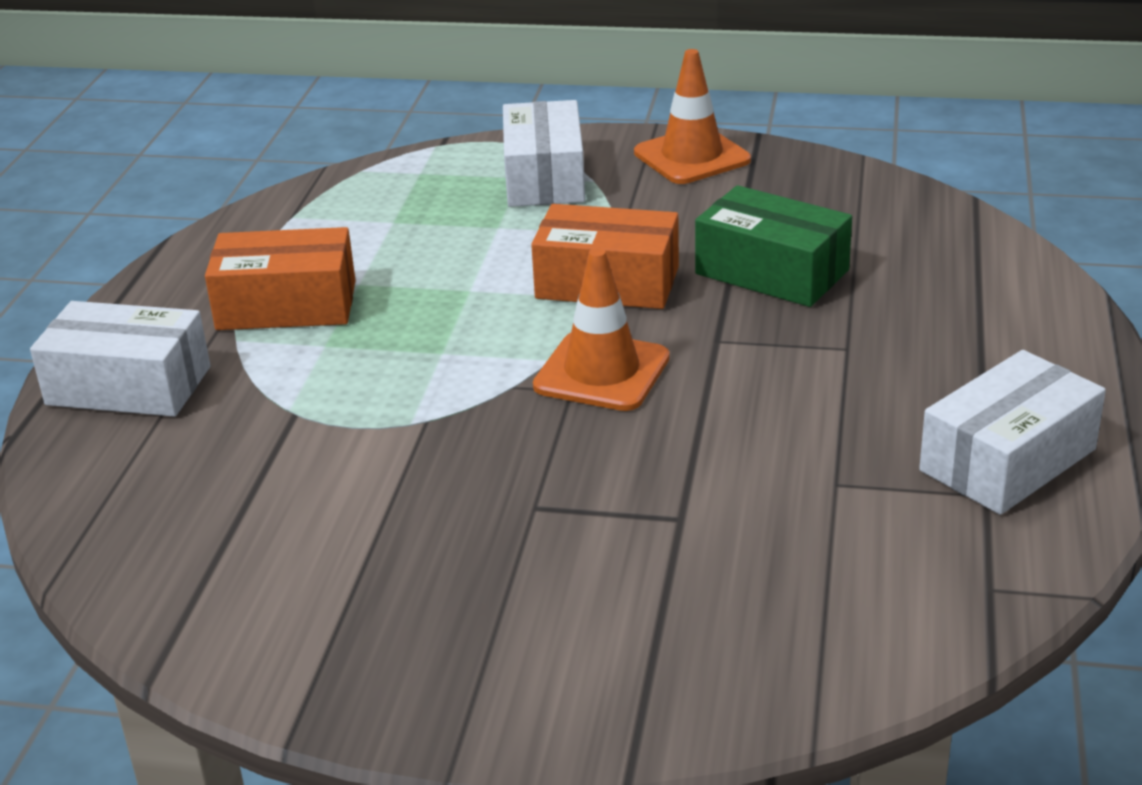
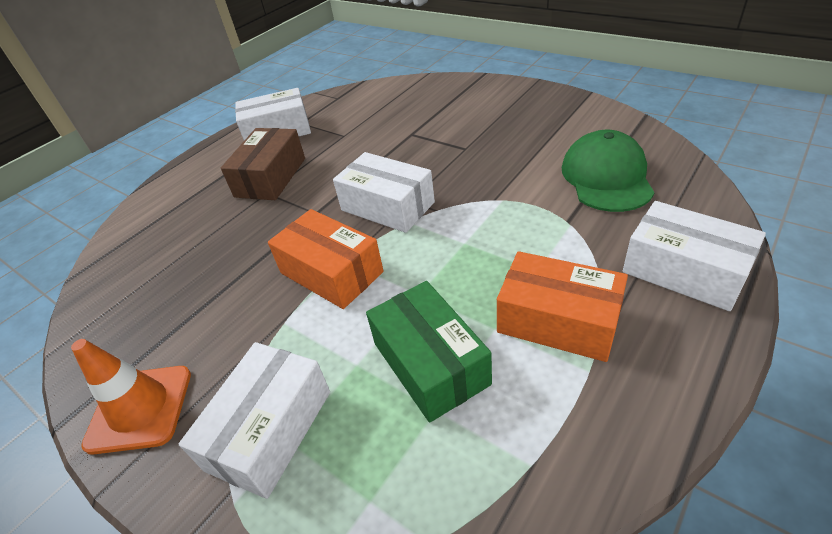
camera: 150 degrees left, 10 degrees up
(236, 499) = (606, 177): none -> green cap
(602, 372) = (387, 206): orange traffic cone -> white box
(772, 272) = (239, 252): green box -> green box (430, 363)
(875, 370) = (270, 177): none -> brown box

